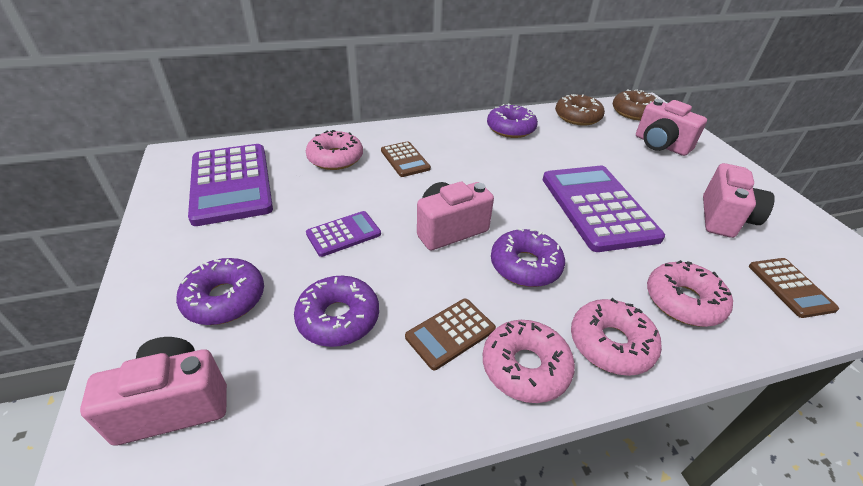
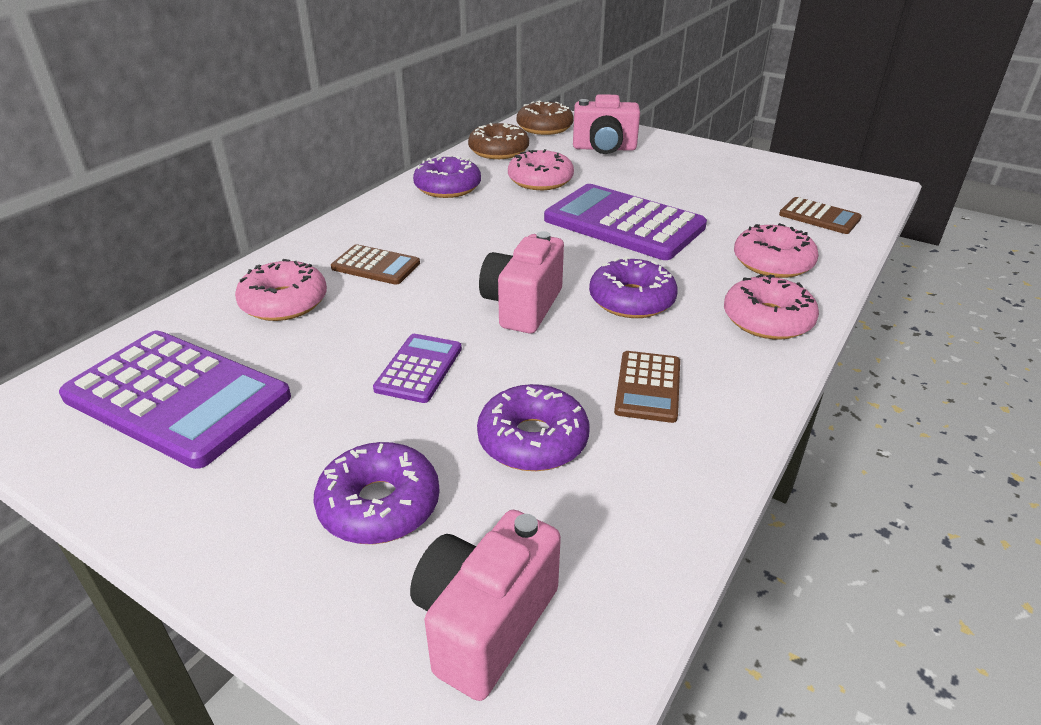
camera: 40 degrees left, 5 degrees down
(525, 367) = (736, 373): pink donut -> pink donut (540, 180)
(724, 218) = (723, 188): pink camera -> none

